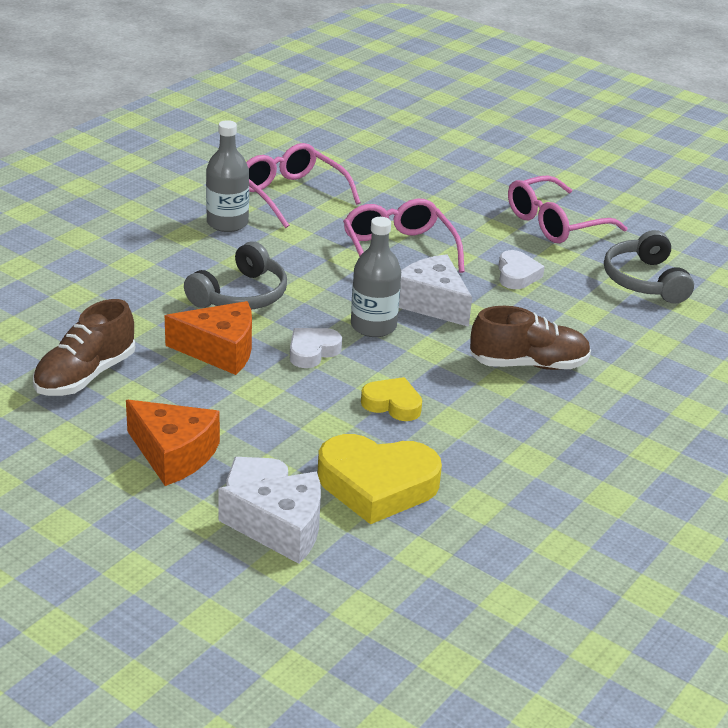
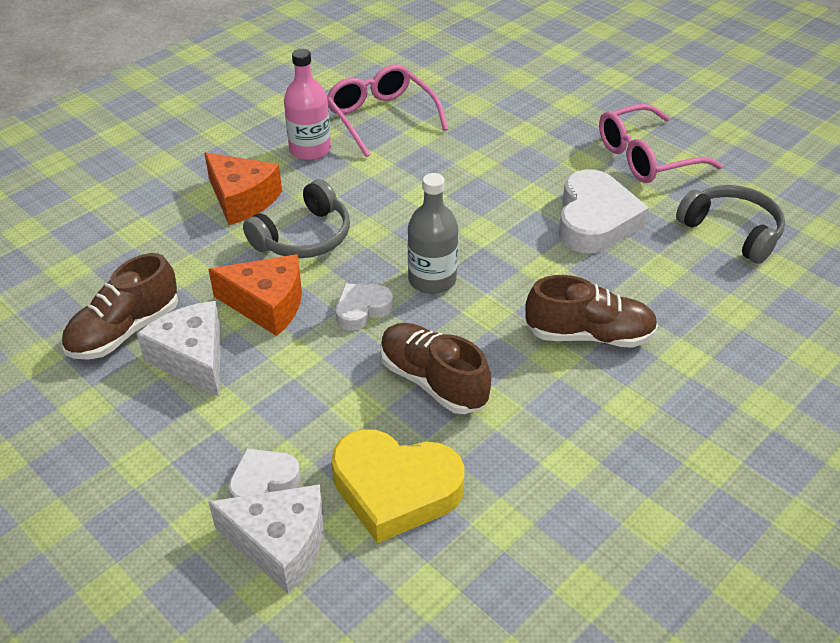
camera: 10 degrees right, 10 degrees up
(174, 454) = (189, 436): orange cheese -> orange cheese (242, 199)
(227, 223) = (310, 150): grey bottle -> pink bottle
(392, 404) = (433, 381): yellow heart -> brown shoe
(398, 250) = (476, 186): pink glasses -> none
(432, 303) = (499, 253): white cheese -> white cheese (193, 359)
(517, 275) = (595, 220): white heart -> white heart, size x1.83
(644, 281) = (732, 231): grey headphones -> grey headphones turned 135 degrees clockwise

